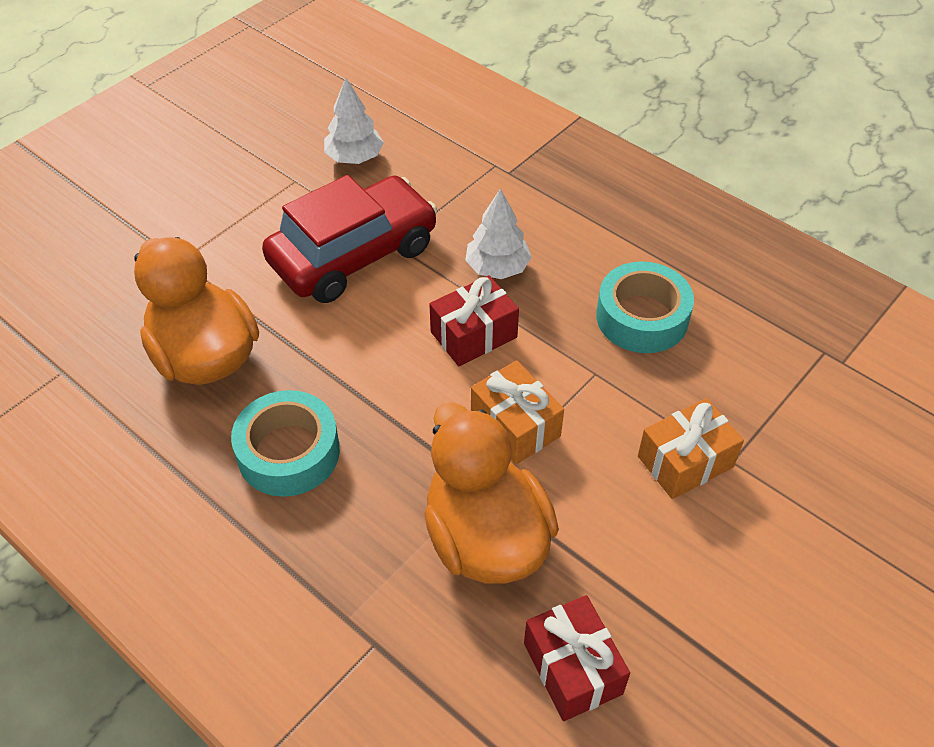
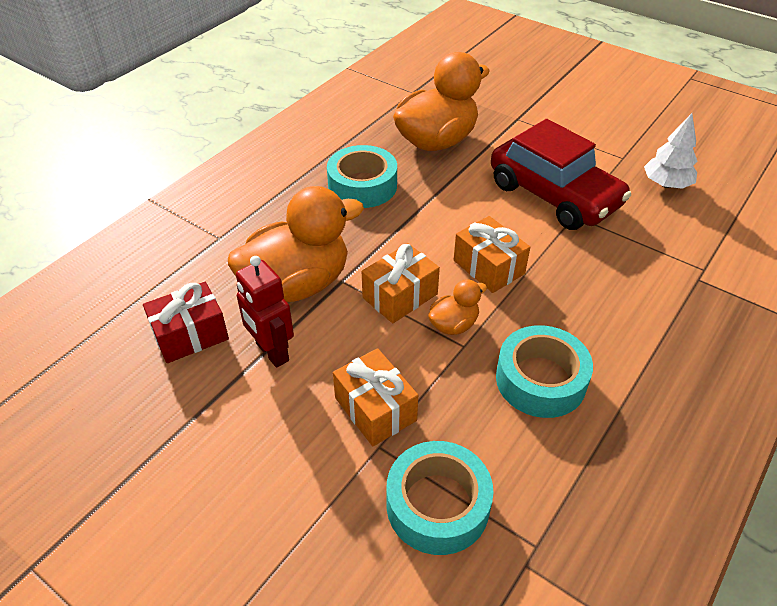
camera: 85 degrees right, 5 degrees down
(473, 335) = (488, 267): red gift -> orange gift
(497, 268) = (569, 277): white tree -> none
(564, 378) = (454, 324): none -> orange duck
(604, 566) = (271, 352): none -> red robot
(794, 418) = (437, 505): none -> turquoise tape

